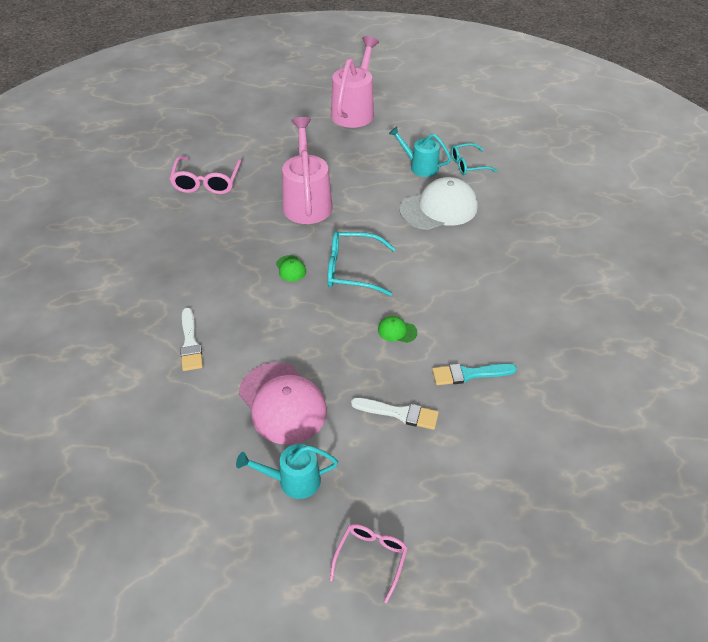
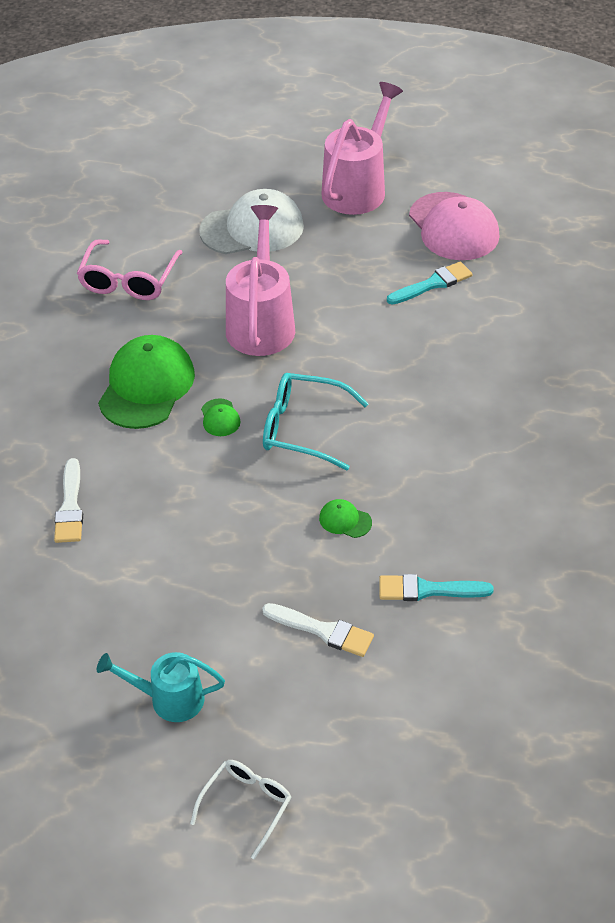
camera: 10 degrees right, 0 degrees up
(233, 252) = (146, 386): none -> green cap
(282, 403) = (174, 599): pink cap -> pink cap (453, 227)
(371, 558) = (246, 805): pink glasses -> white glasses
(420, 166) = (433, 284): turquoise watering can -> turquoise brush
(439, 208) = (445, 350): white cap -> white cap (252, 228)
(468, 164) = (503, 287): turquoise glasses -> none

